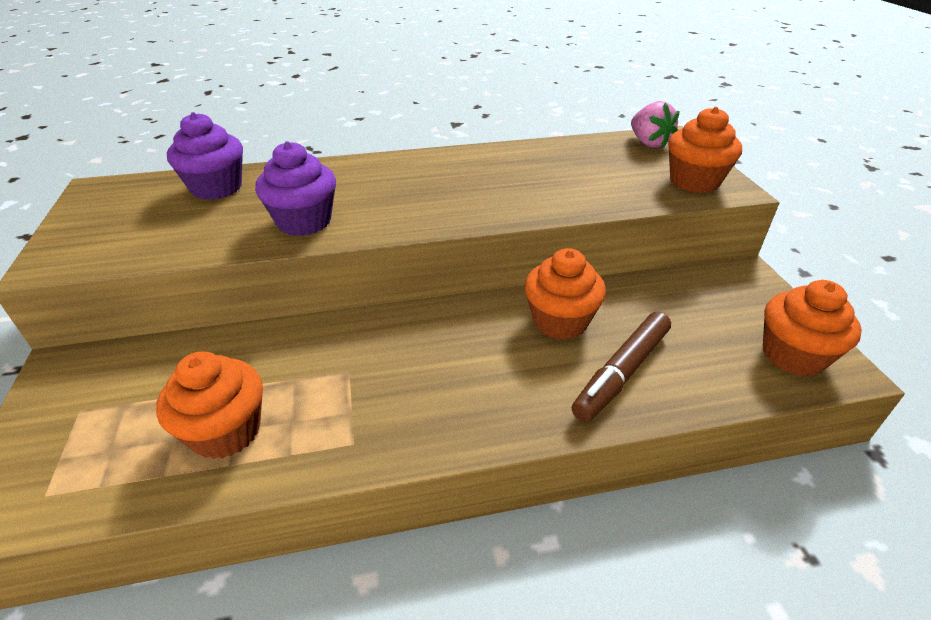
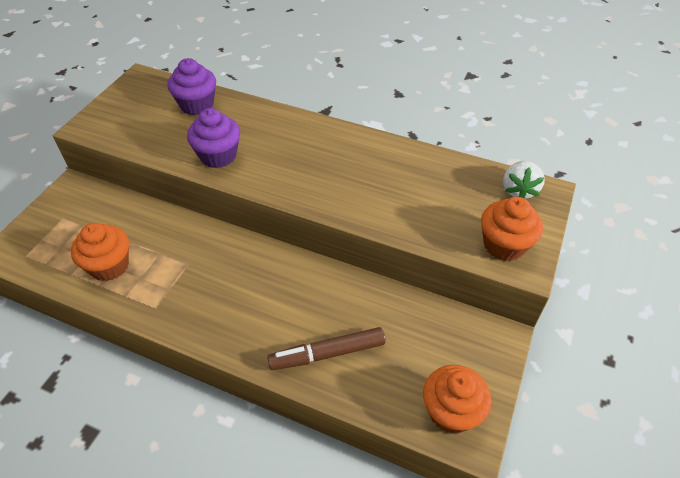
camera: 35 degrees right, 10 degrees up
(560, 321) = (329, 298): orange cupcake -> none
(648, 143) = (518, 190): pink strawberry -> white strawberry

